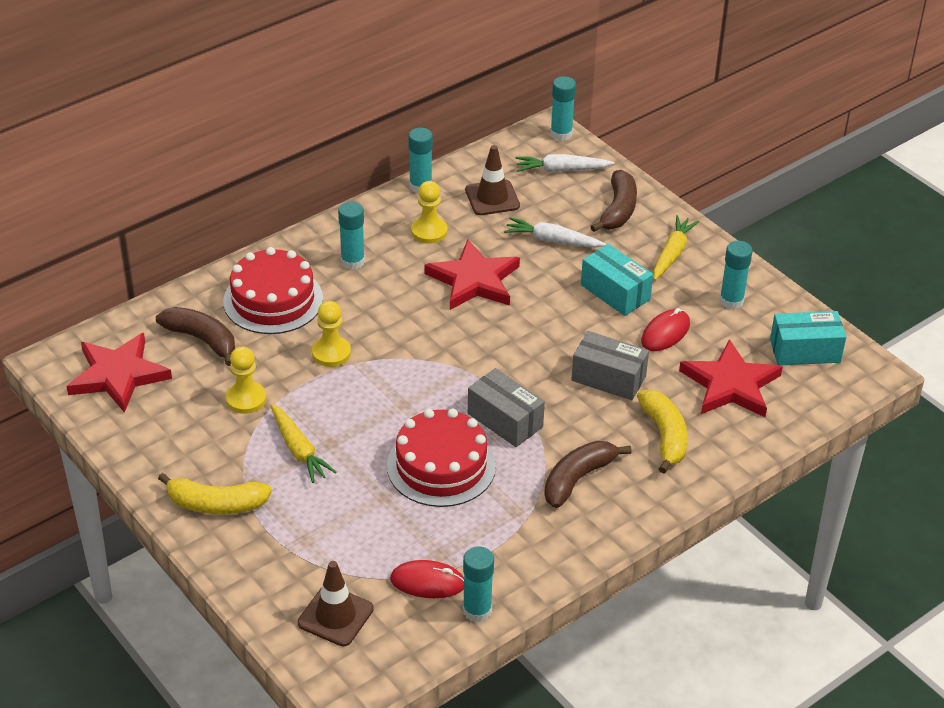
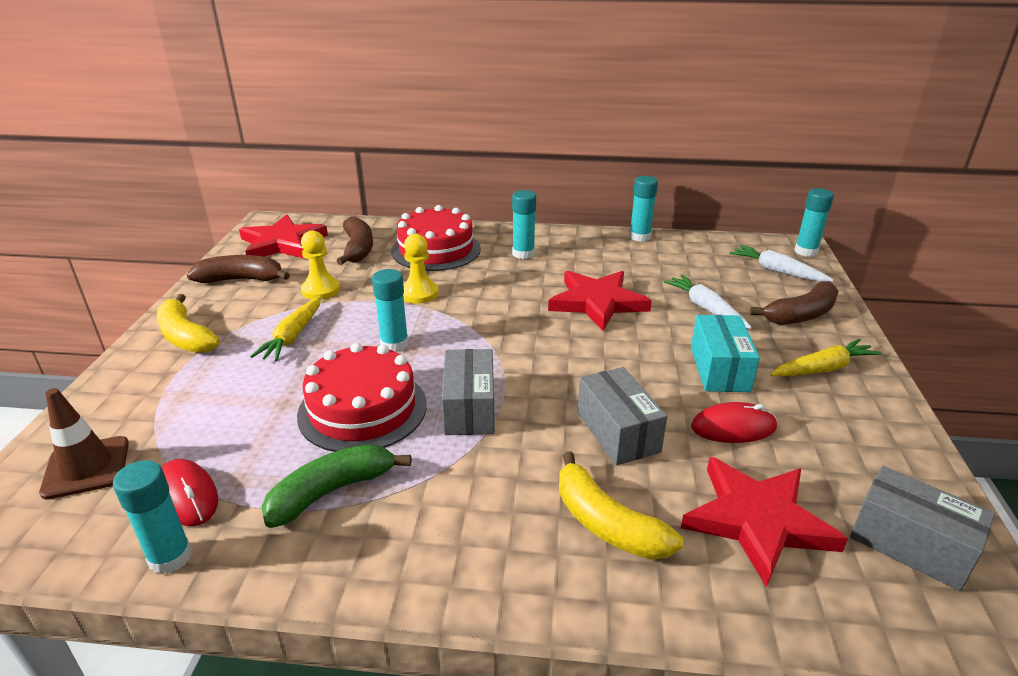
camera: 45 degrees right, 10 degrees down
(429, 231) = (607, 261): yellow pawn -> none
(492, 198) = (689, 263): brown traffic cone -> none
(504, 521) = (332, 491): none -> green banana
(578, 479) = (456, 502): brown banana -> brown banana (241, 279)
(664, 436) = (606, 523): yellow banana -> yellow banana turned 105 degrees clockwise
(731, 301) = (852, 440): turquoise glue stick -> turquoise glue stick (394, 344)
(805, 351) = (910, 545): turquoise box -> grey box

